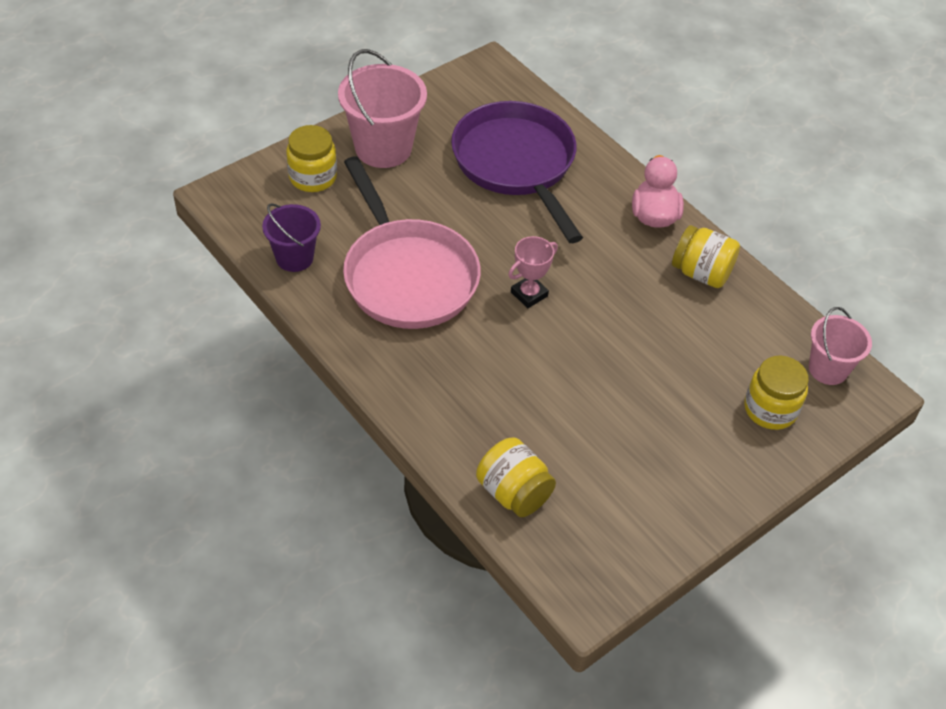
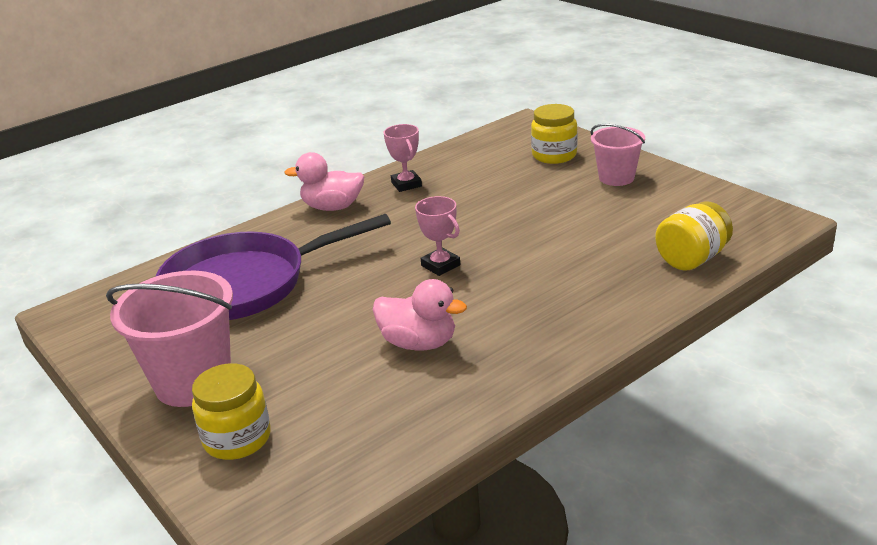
camera: 85 degrees left, 20 degrees down
(294, 258) = (392, 437): purple bucket -> none
(407, 275) = (419, 343): pink pan -> pink duck
(701, 273) = (406, 184): yellow jar -> pink trophy
(828, 369) = (506, 136): pink bucket -> pink bucket (616, 178)

